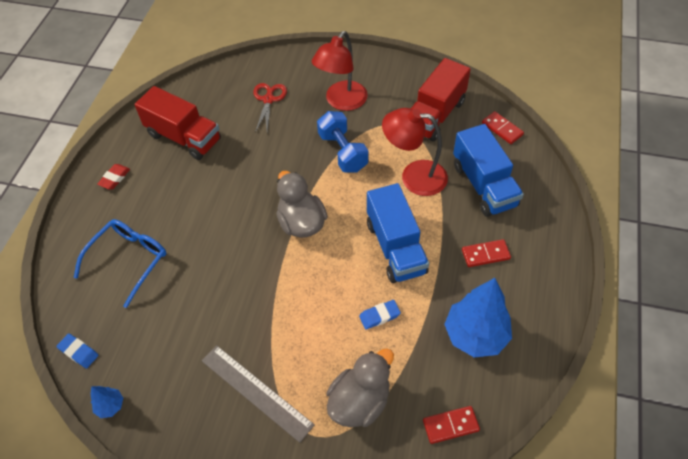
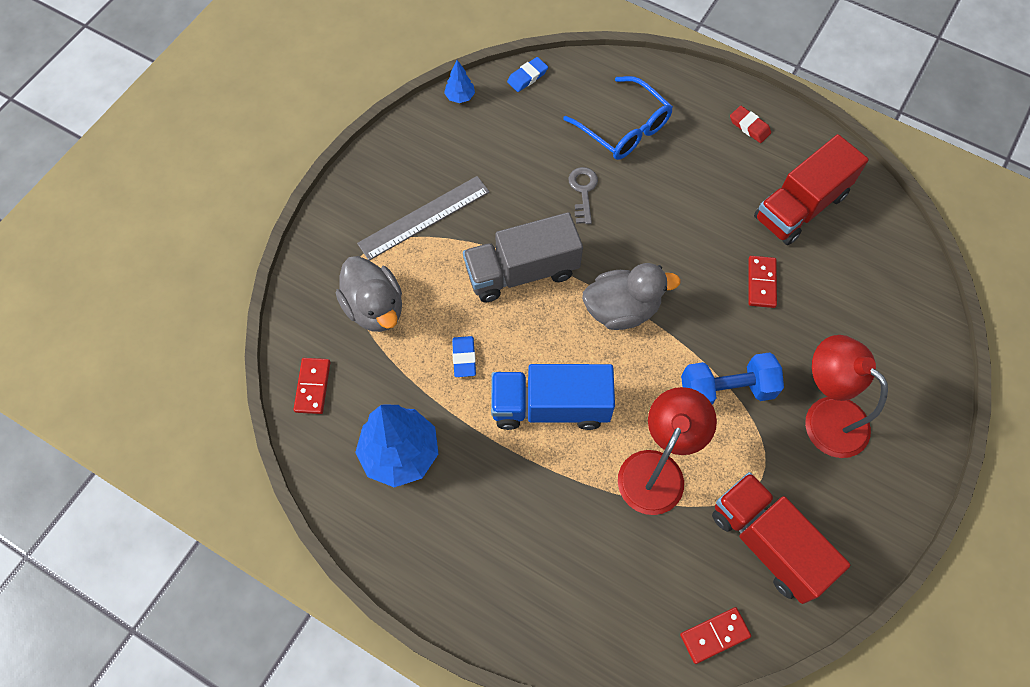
camera: 105 degrees right, 10 degrees up
(200, 274) = (583, 191): none -> grey key
(268, 99) = (851, 320): red scissors -> none
(289, 297) = (522, 272): none -> grey truck
(484, 185) = (614, 559): blue truck -> none
(485, 254) = (503, 512): red domino -> red domino (761, 283)

